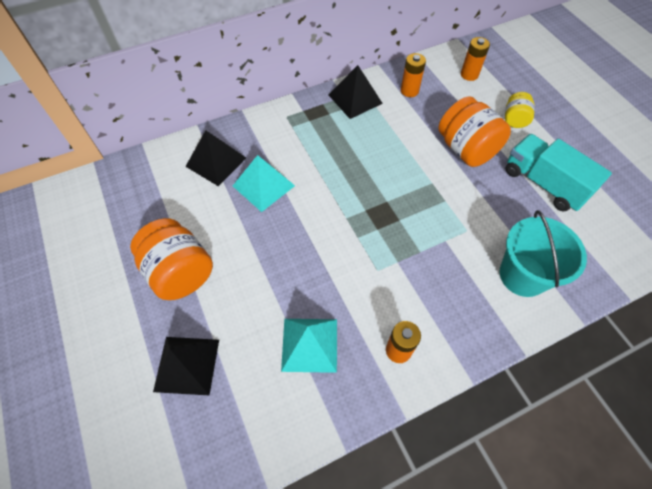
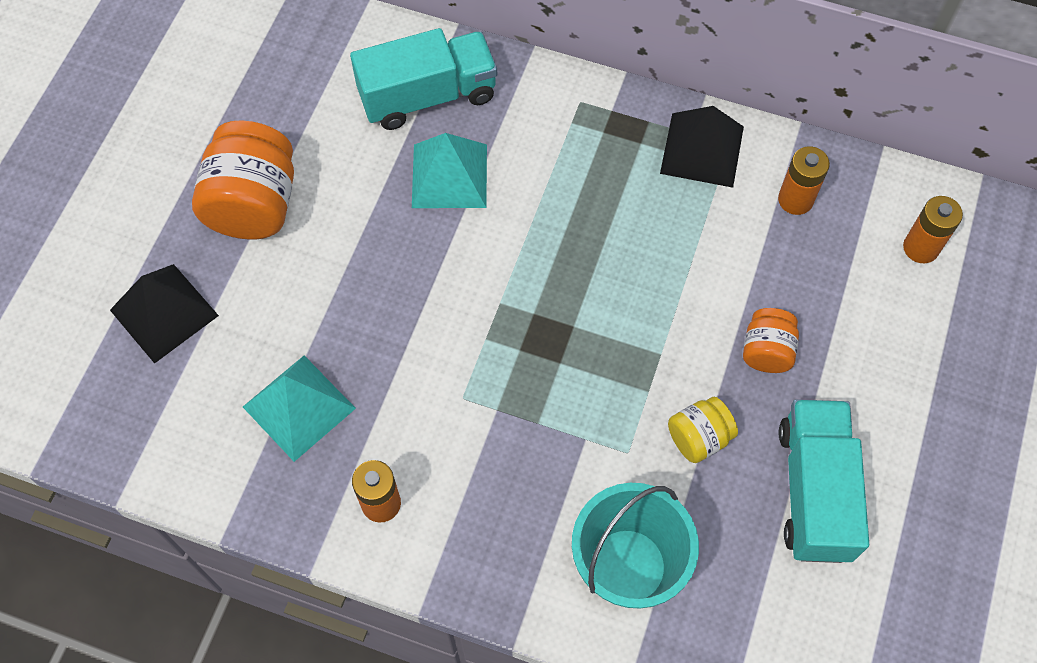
camera: 45 degrees right, 5 degrees up
(216, 162) = (428, 96): black pyramid -> turquoise truck
(466, 149) = (766, 351): orange jar -> orange jar, size x0.54
(514, 119) = (897, 371): yellow jar -> yellow jar (699, 438)

